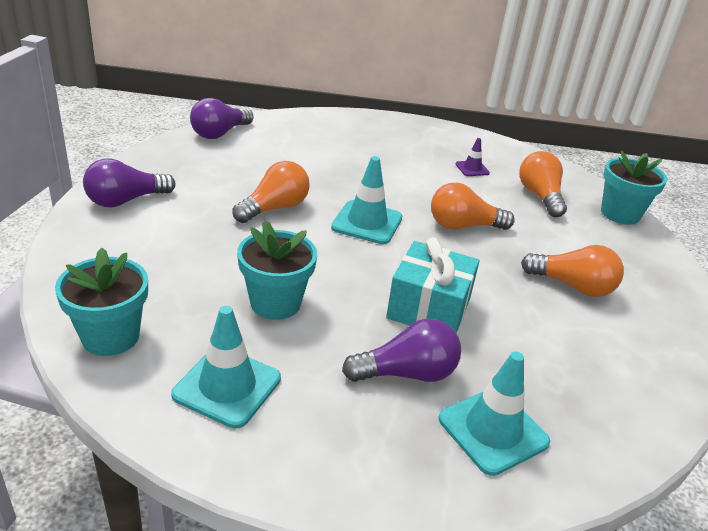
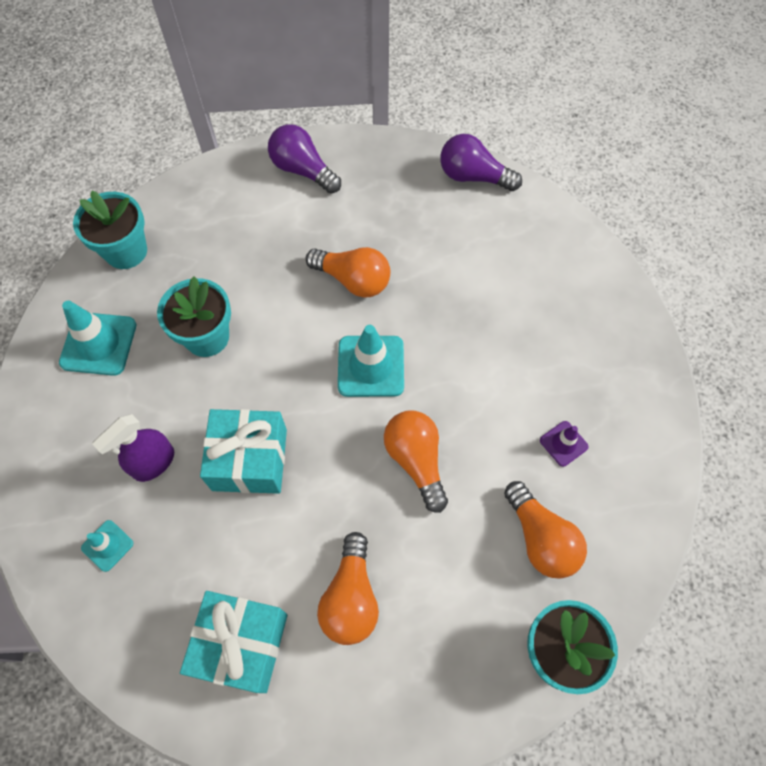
camera: 75 degrees right, 30 degrees up
(407, 373) = (153, 463): purple light bulb -> purple spray bottle
(493, 430) = (107, 545): turquoise traffic cone -> turquoise traffic cone, size x0.54
(540, 196) = (540, 538): orange light bulb -> orange light bulb turned 90 degrees clockwise
(609, 356) = (241, 644): none -> turquoise gift

